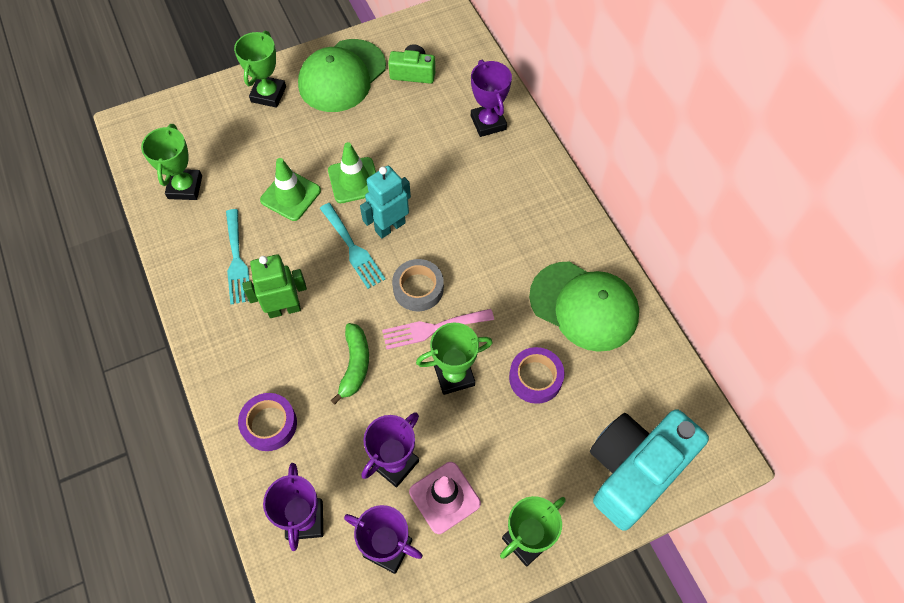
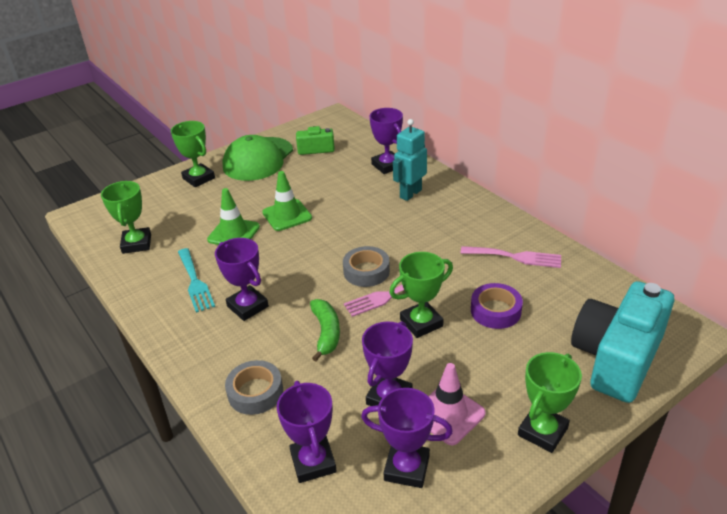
camera: 10 degrees left, 25 degrees down
(268, 94) = (199, 178): green trophy -> green trophy turned 45 degrees counterclockwise
(269, 424) = (255, 392): purple tape -> grey tape
(284, 309) = (247, 306): green robot -> purple trophy
(353, 248) = (299, 256): turquoise fork -> none
(390, 226) = (327, 237): turquoise robot -> turquoise robot (410, 194)
(584, 306) = (515, 257): green cap -> pink fork

